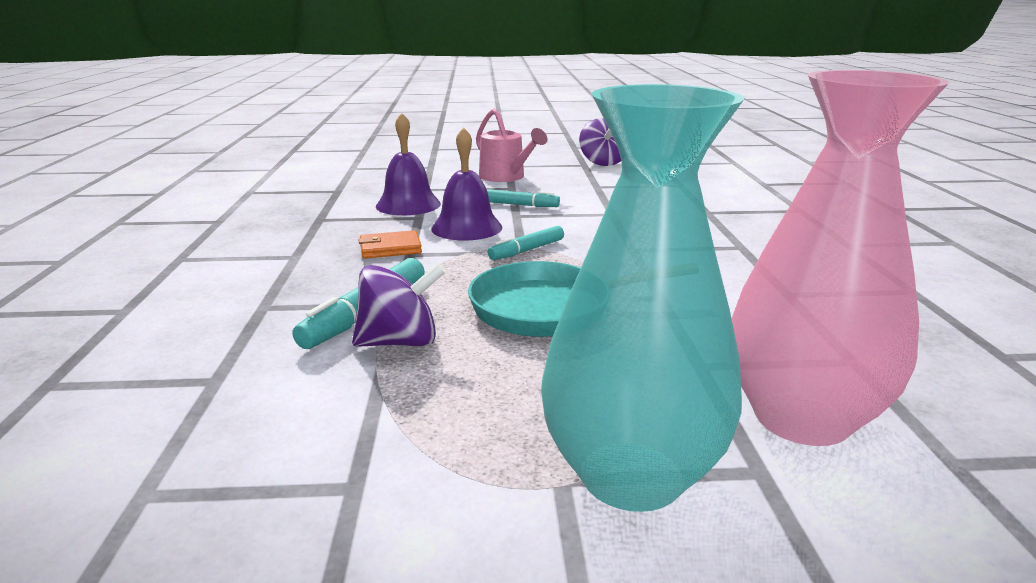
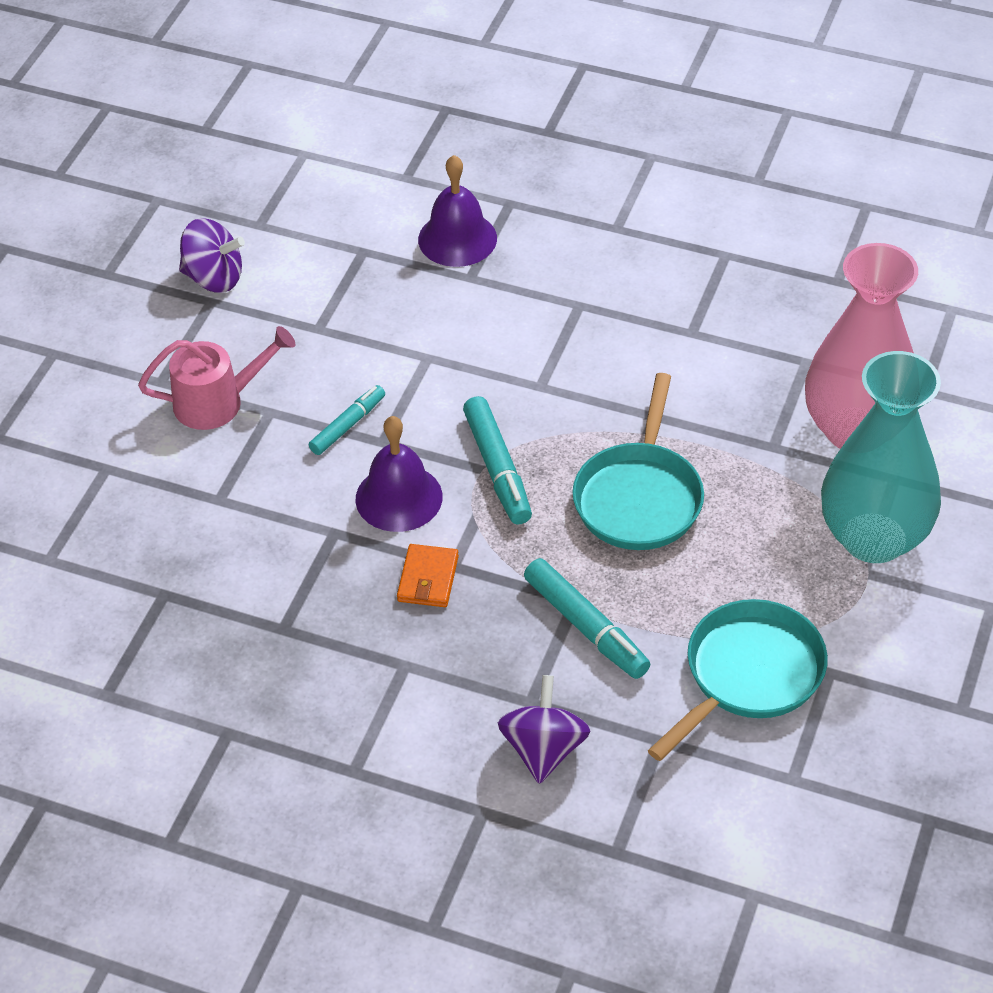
camera: 65 degrees left, 25 degrees up
(328, 419) = (748, 675): none -> turquoise pan
(400, 342) = (652, 613): purple spinning top -> purple spinning top (543, 749)
(408, 205) = (278, 531): purple bell -> purple bell (457, 239)
(527, 250) = (498, 468): turquoise marker -> turquoise marker, size x1.54

